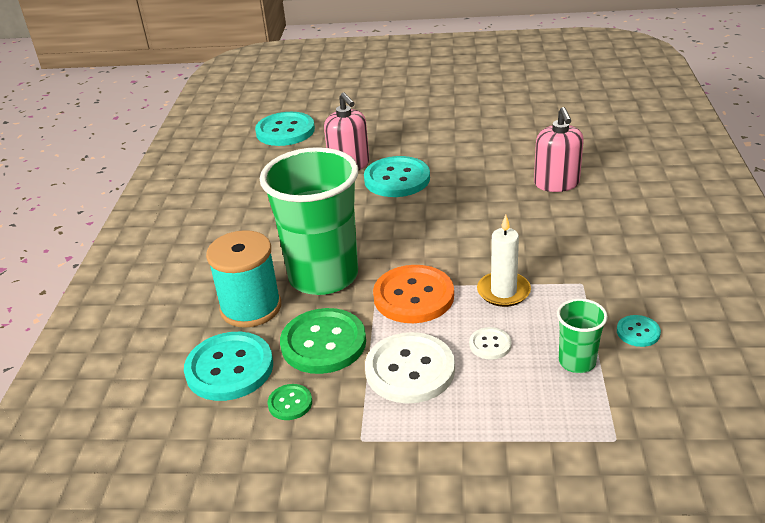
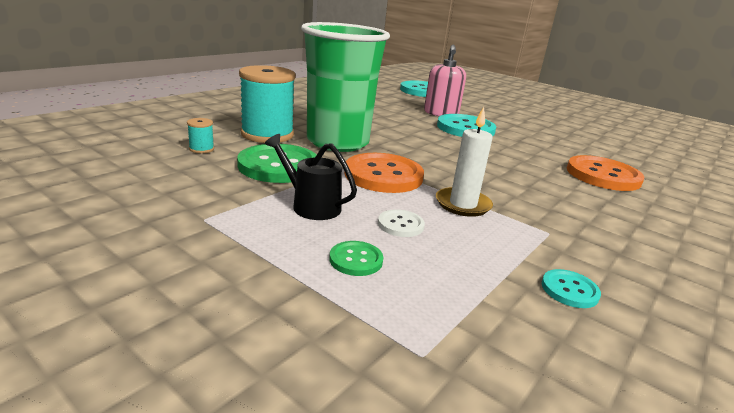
camera: 30 degrees right, 10 degrees down
(229, 368) = (201, 149): turquoise button -> turquoise spool
(290, 403) = (200, 179): green button -> green button (356, 260)
(410, 370) = (310, 205): white button -> black watering can
(556, 183) = (603, 175): pink soap dispenser -> orange button
(577, 362) = (468, 275): green cup -> none

